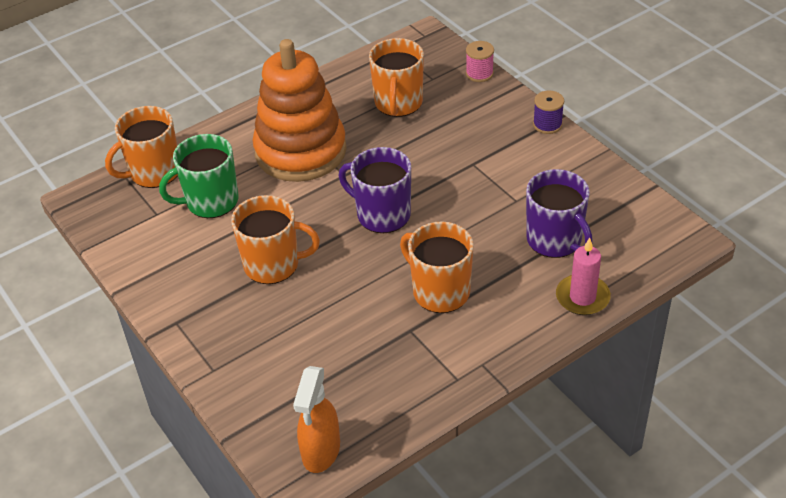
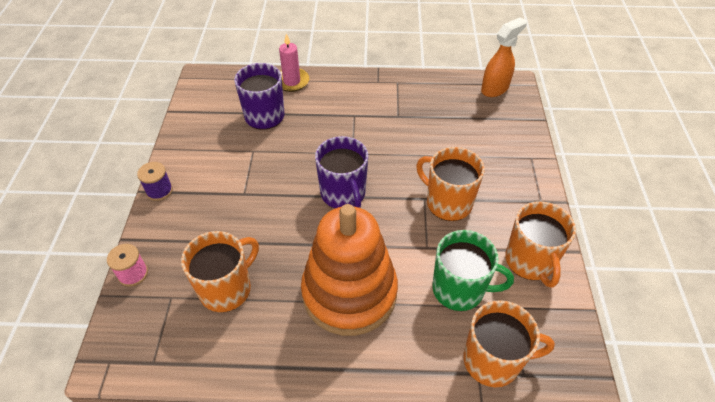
camera: 145 degrees left, 5 degrees up
(440, 291) = (360, 125): orange mug -> orange mug (530, 261)

